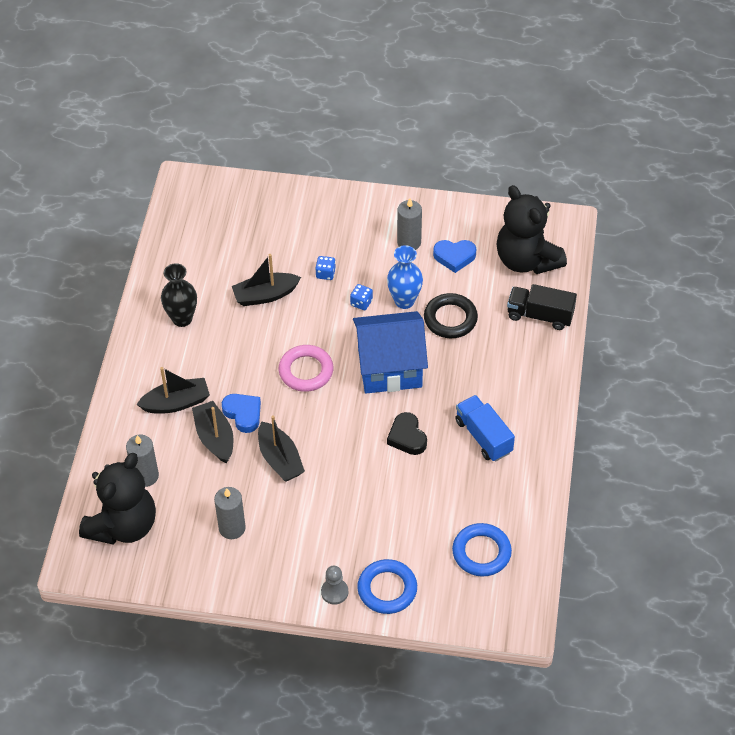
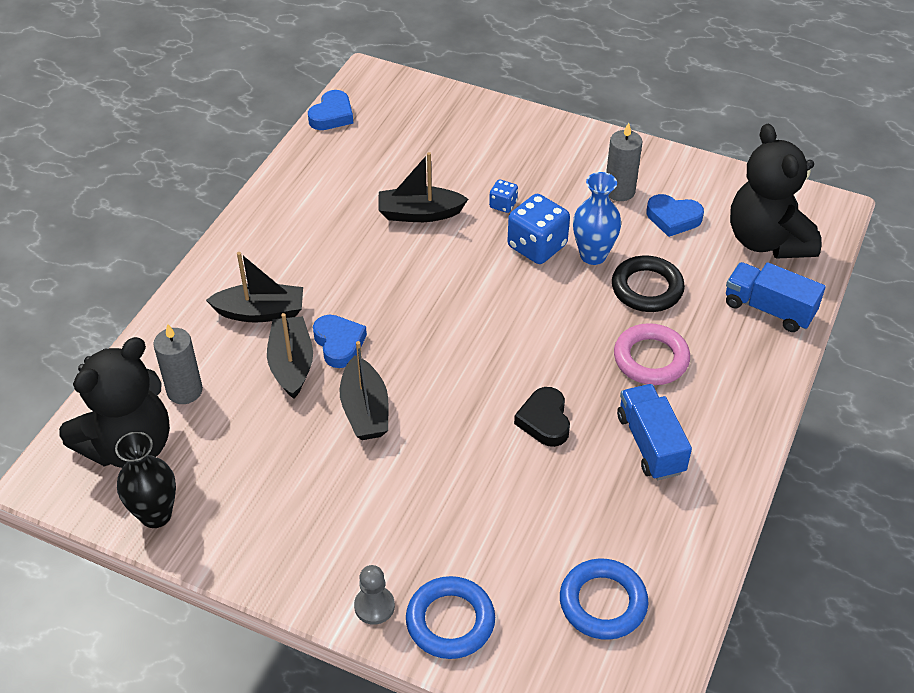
camera: 15 degrees right, 5 degrees down
(167, 224) = (332, 115): none -> blue heart
(182, 319) = (308, 219): black vase -> black vase (156, 515)
(232, 528) = (268, 483): grey candle -> none
(306, 371) = (438, 310): pink ring -> pink ring (651, 359)
(361, 303) = (537, 246): blue dice -> blue dice, size x1.98
(390, 368) = (548, 330): blue house -> none
(540, 315) = (769, 309): black truck -> blue truck

